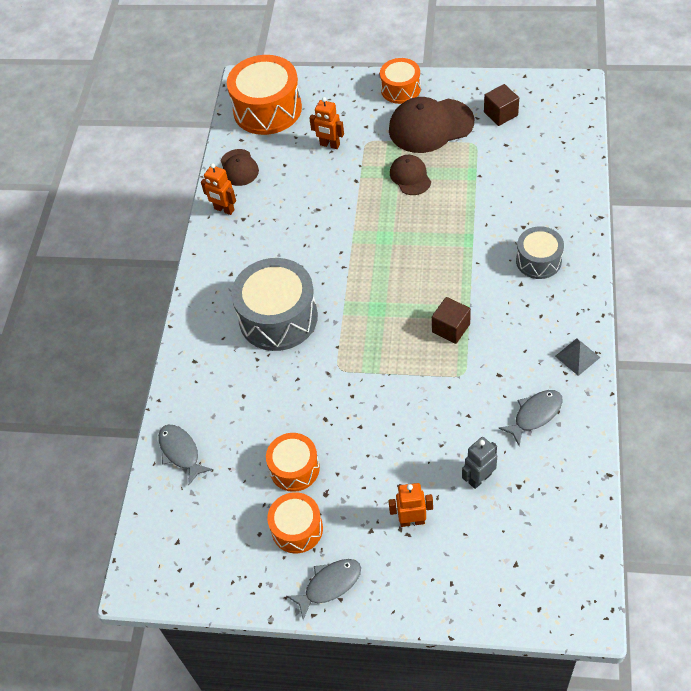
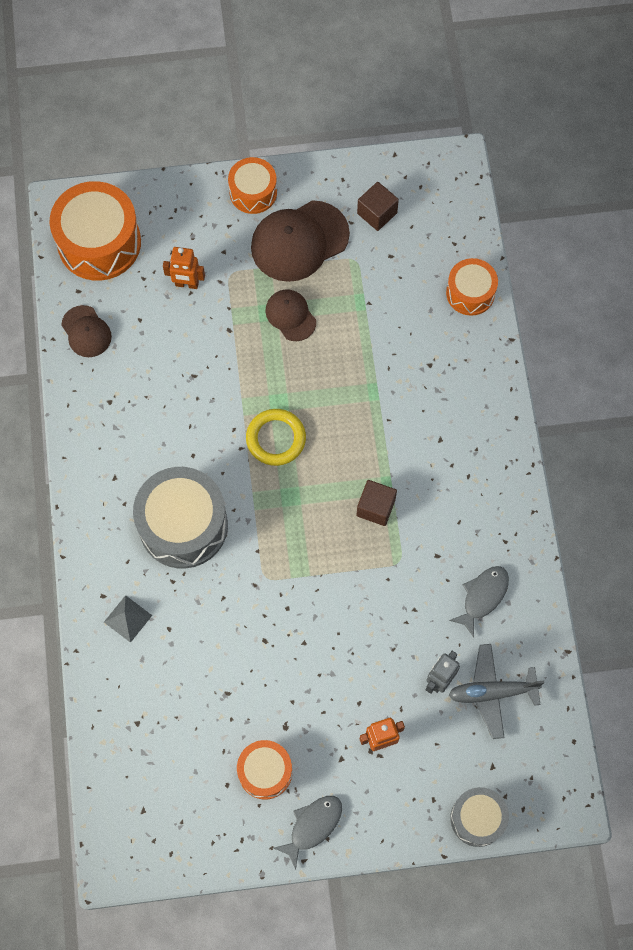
camera: 20 degrees left, 15 degrees up
(181, 452) = (118, 708): grey fish -> none
(224, 209) = (84, 392): orange robot -> none
(294, 468) = (246, 704): orange drum -> orange drum (470, 293)
(375, 264) = (276, 439): none -> yellow ring
(528, 498) = (492, 692): none -> grey plane
(538, 260) = (454, 407): grey drum -> grey drum (477, 818)
(577, 356) = (514, 520): grey pyramid -> grey pyramid (128, 618)

